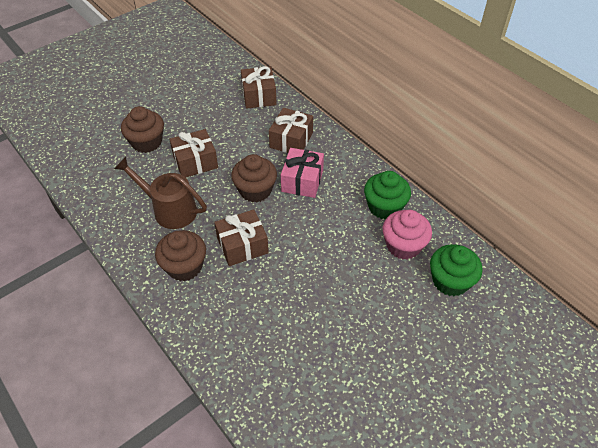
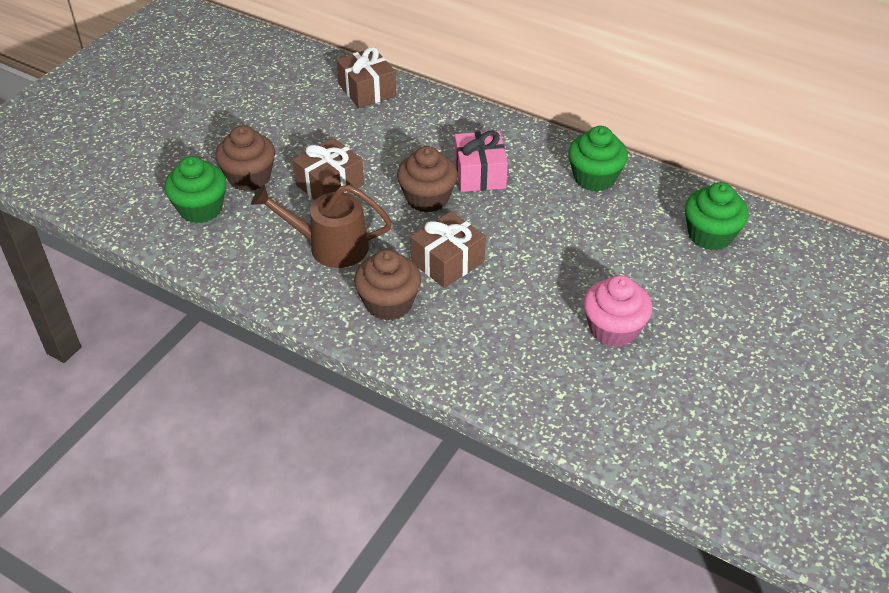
camera: 20 degrees left, 5 degrees down
(103, 157) = (201, 209): none -> green cupcake
(291, 140) = (439, 132): brown gift -> none
(403, 245) = (638, 213): pink cupcake -> pink cupcake (613, 329)

